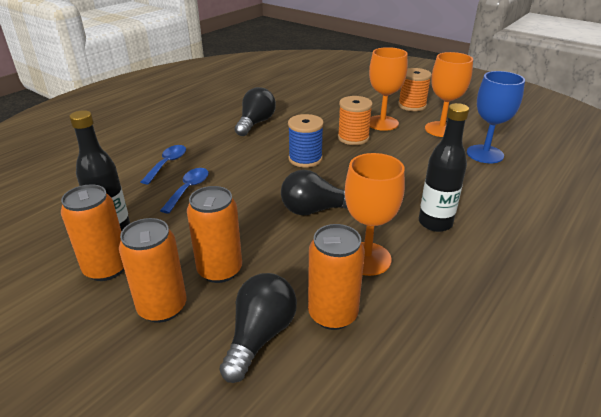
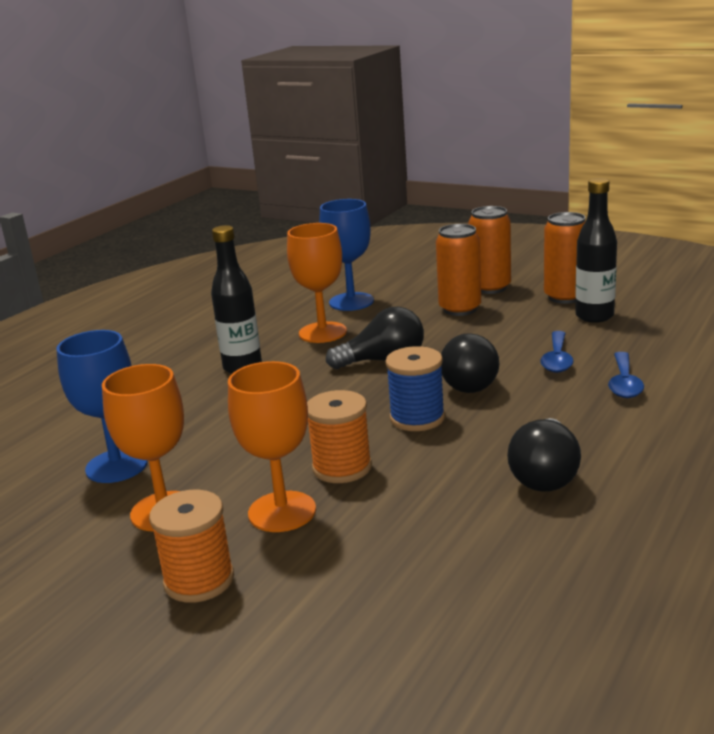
camera: 175 degrees right, 10 degrees down
(260, 336) = (404, 287): black light bulb -> black light bulb (472, 382)
(333, 314) = (351, 302): orange can -> blue goblet

